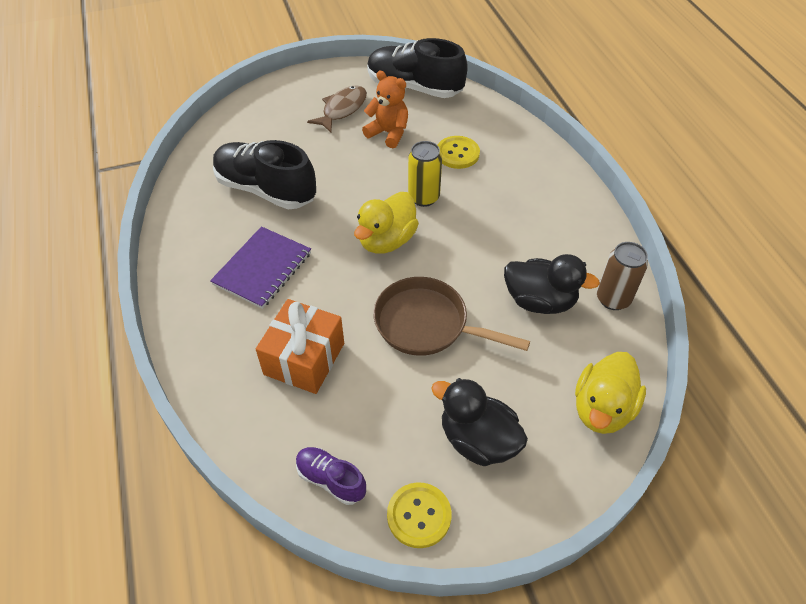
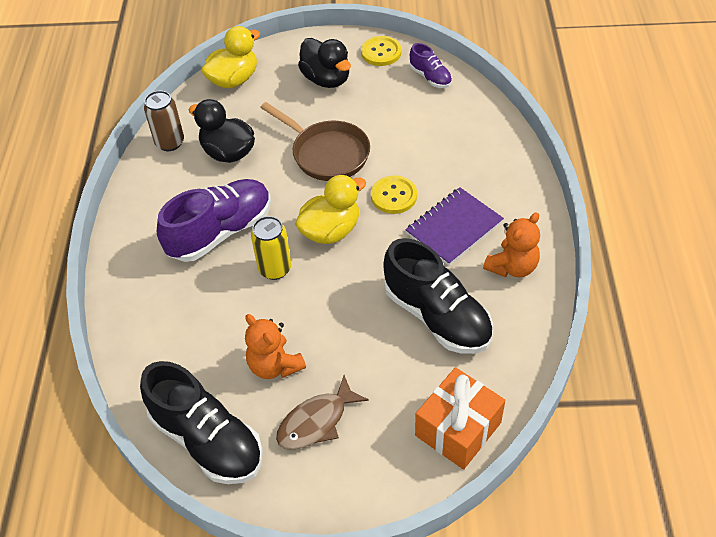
camera: 160 degrees left, 0 degrees up
(200, 243) = (512, 267): none -> orange teddy bear
(304, 359) = (432, 148): orange gift -> orange gift (458, 429)
(457, 153) = (211, 316): yellow button -> yellow button (393, 196)
(492, 218) = (220, 232): none -> purple shoe

